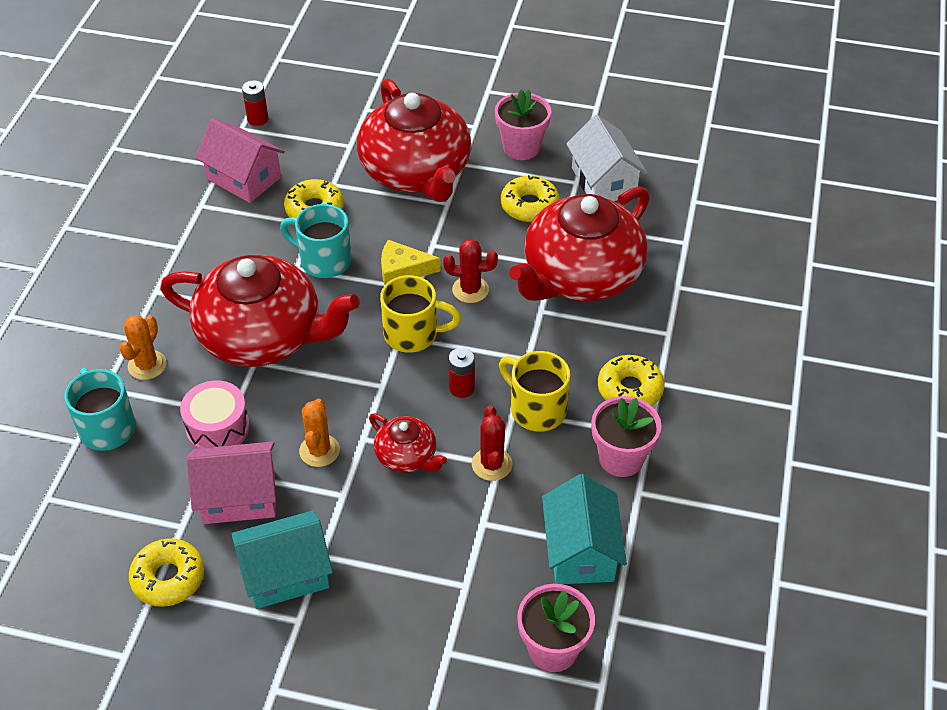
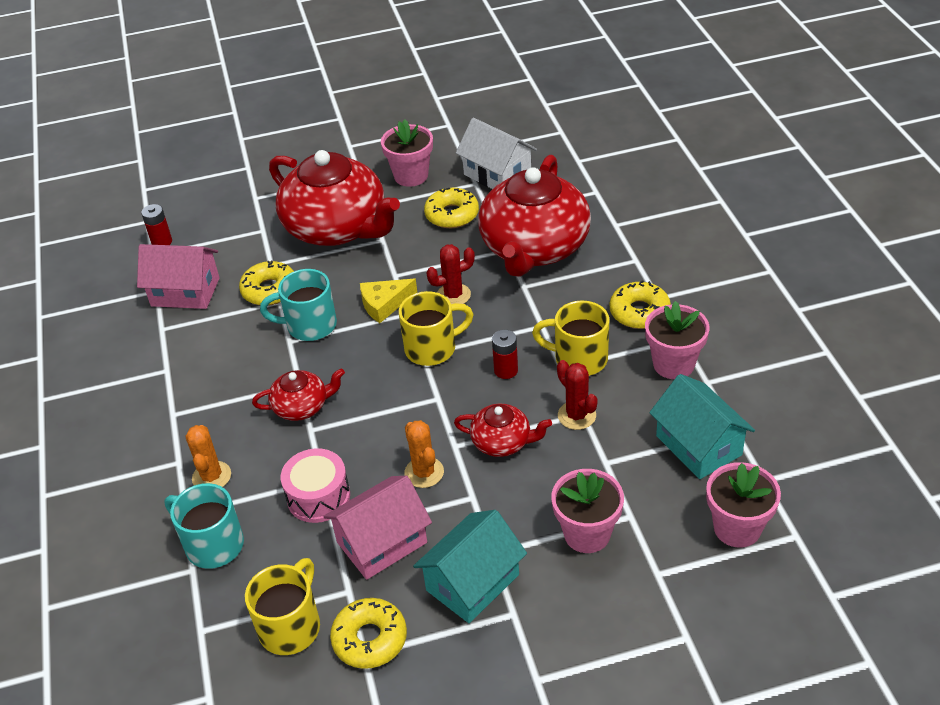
camera: 25 degrees left, 5 degrees down
(116, 533) = (291, 626): none -> yellow mug
(263, 336) = (302, 406): red teapot -> red teapot, size x0.46
(415, 582) = (587, 534): none -> pink flower pot

